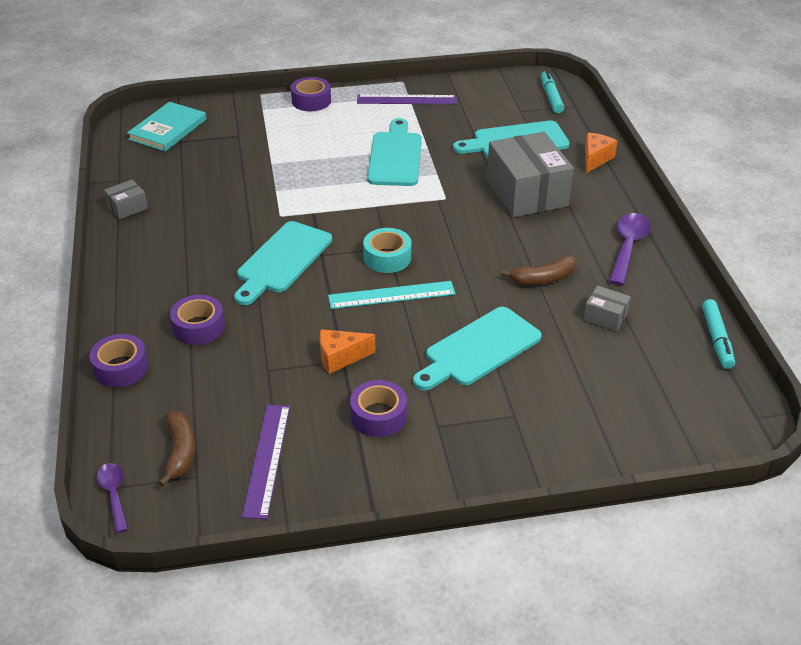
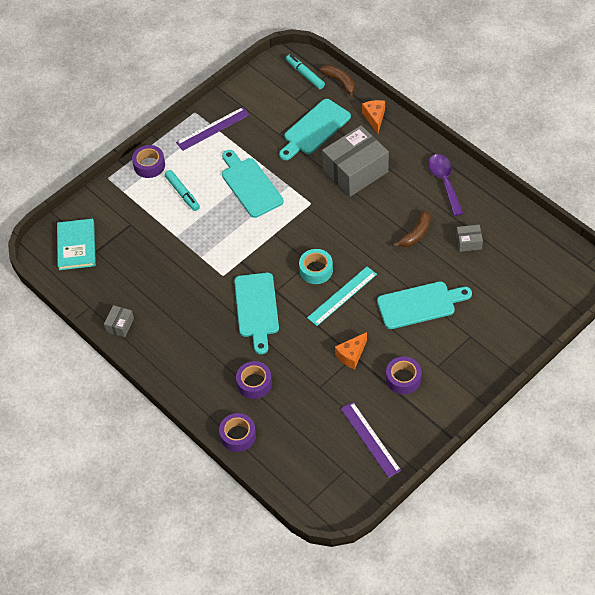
camera: 30 degrees left, 15 degrees up
(114, 494) = (313, 507): purple spoon -> none
(180, 452) = (322, 463): brown banana -> brown banana (340, 82)
(479, 349) = (419, 304): turquoise cutting board -> turquoise cutting board turned 120 degrees counterclockwise
(526, 193) = (355, 171): grey box -> grey box turned 75 degrees counterclockwise
(716, 339) = (535, 224): turquoise marker -> turquoise marker (182, 193)

